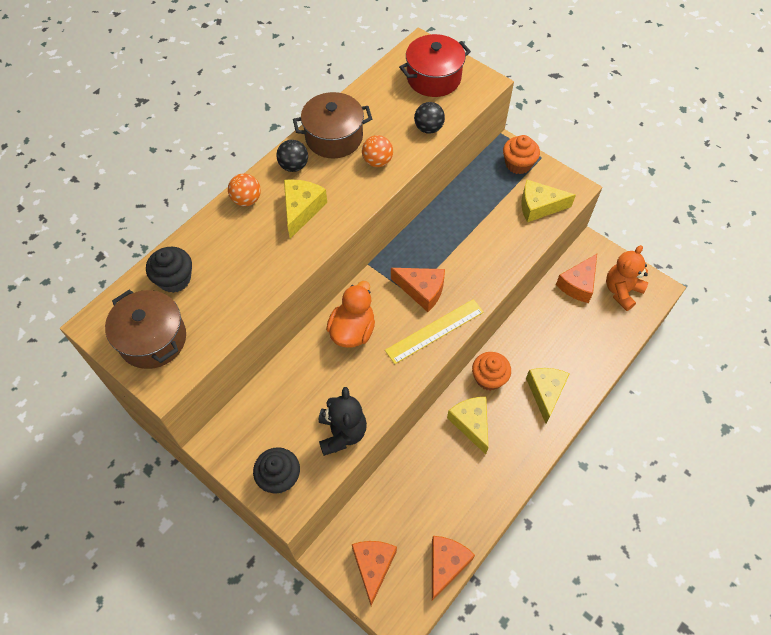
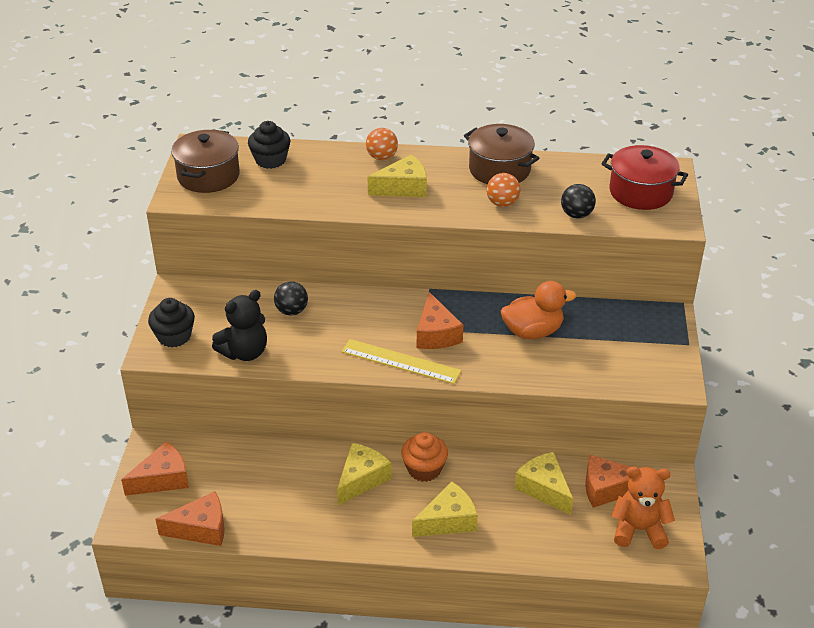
camera: 55 degrees right, 20 degrees down
(294, 166) = (443, 164): black ball -> black ball (291, 311)
(352, 330) = (350, 311): orange duck -> orange duck (532, 331)
(518, 164) = (659, 331): orange cupcake -> none
(539, 206) = (623, 368): yellow cheese -> yellow cheese (544, 489)

